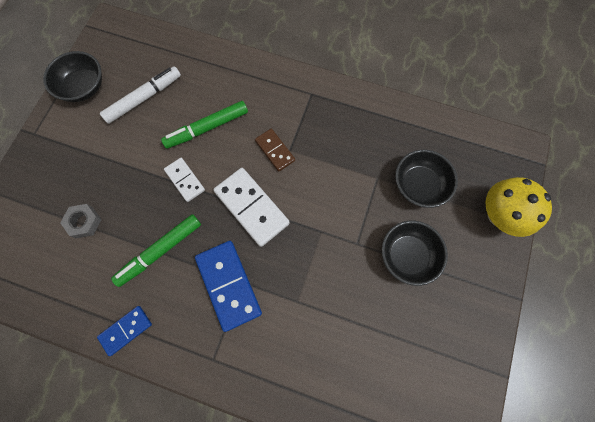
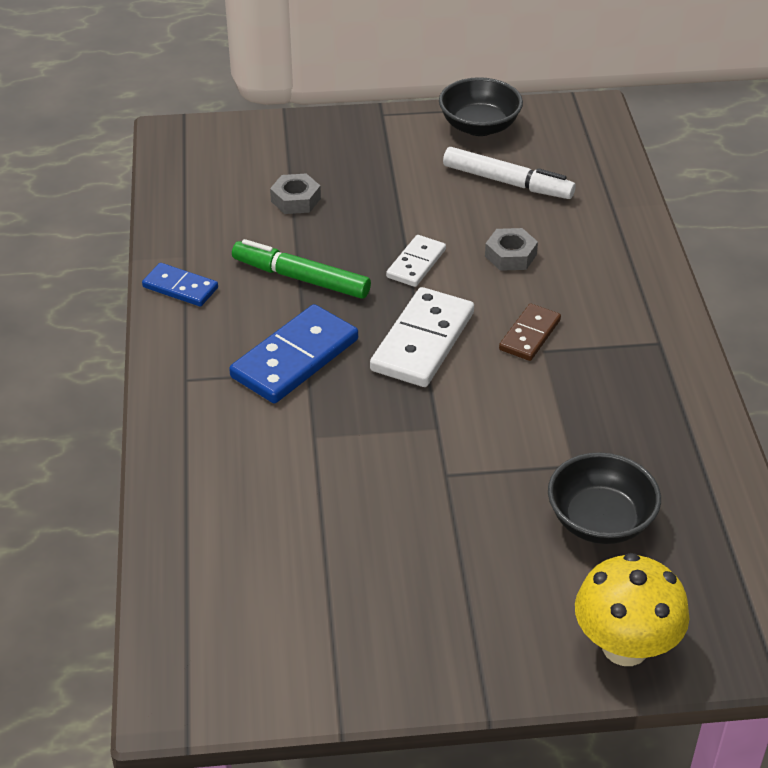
camera: 65 degrees right, 30 degrees down
(207, 128) = (510, 255): green marker -> grey nut
(407, 256) = (466, 541): black bowl -> none

